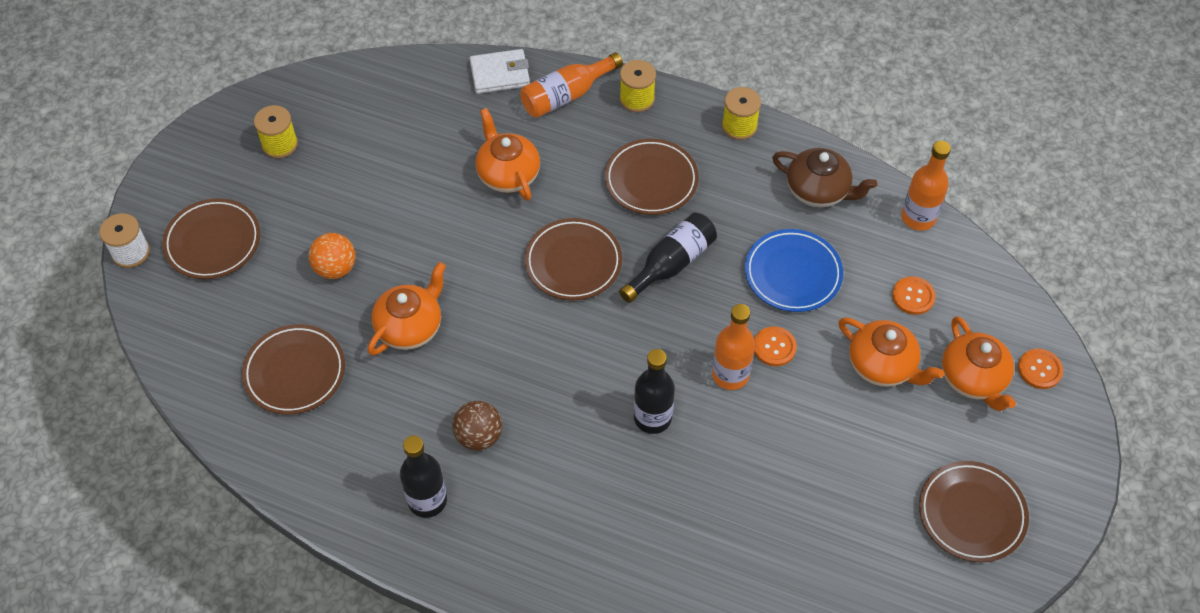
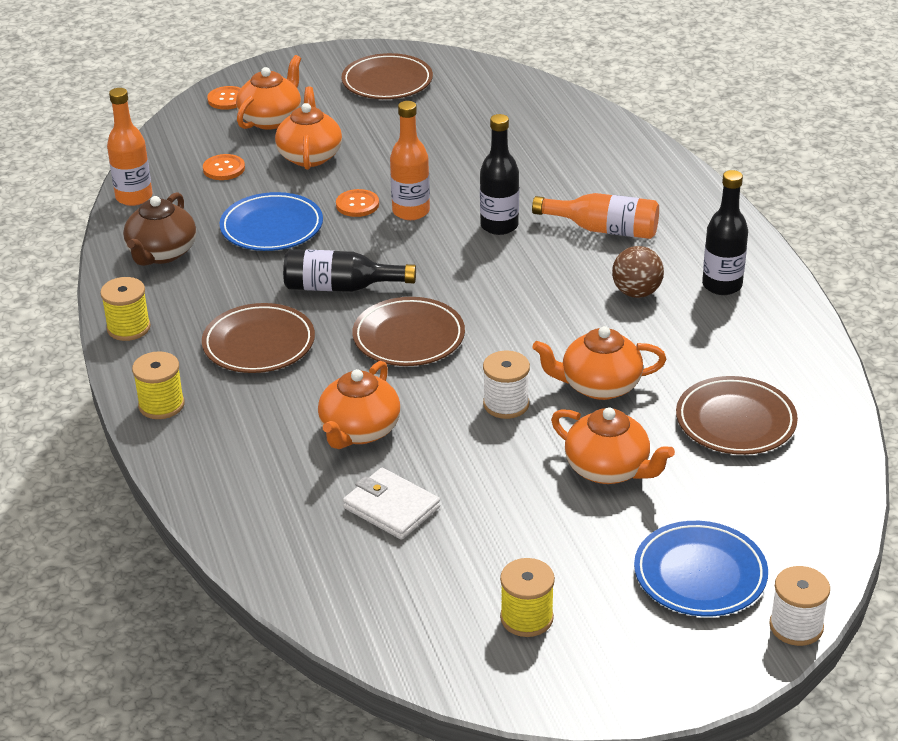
camera: 130 degrees left, 20 degrees down
(213, 242) = (700, 574): brown plate -> blue plate
(335, 268) = (608, 469): orange ball -> orange teapot
(449, 263) = (506, 404): none -> white spool
(500, 74) = (231, 516): white wallet -> white wallet (391, 508)
(566, 95) = (209, 452): orange bottle -> orange bottle (603, 229)
(818, 191) = (161, 253): brown teapot -> brown teapot turned 150 degrees counterclockwise

